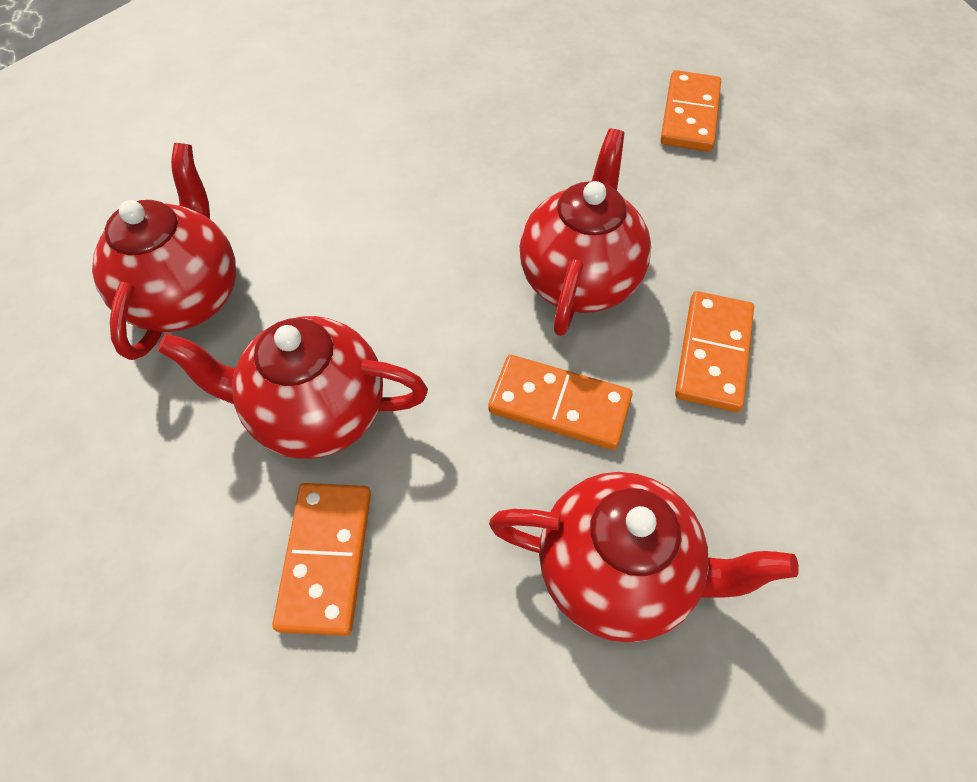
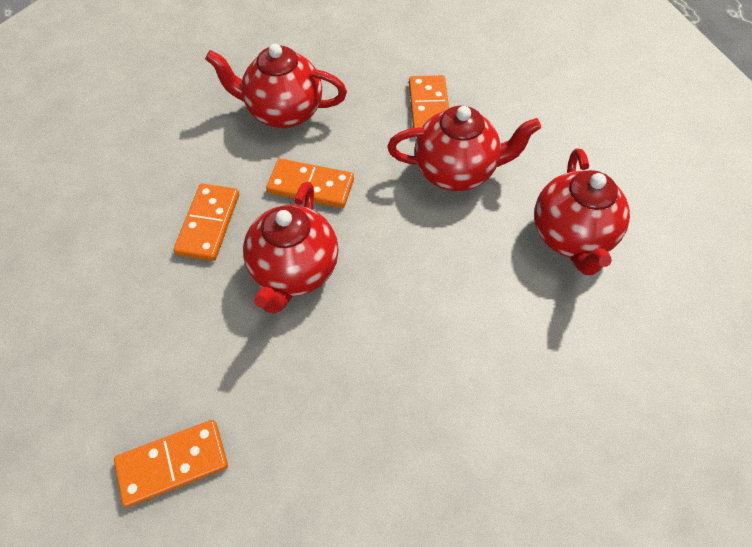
camera: 175 degrees right, 0 degrees up
(690, 115) = (173, 463): orange domino -> orange domino turned 60 degrees clockwise

